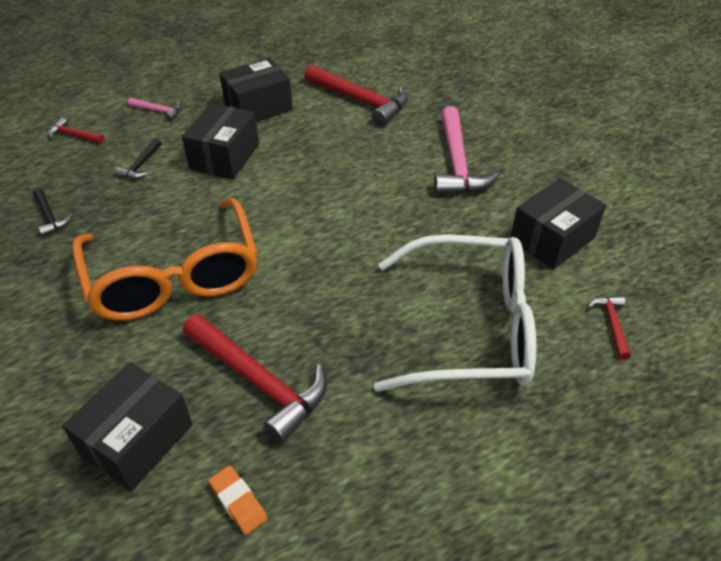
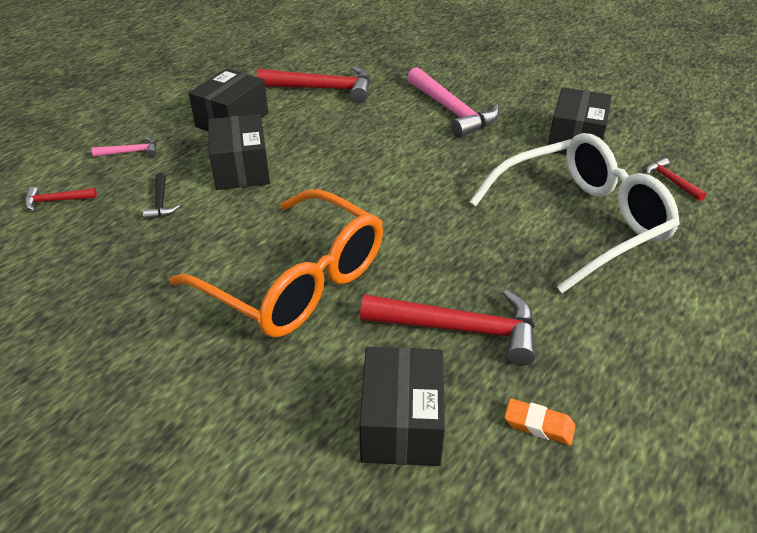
camera: 30 degrees left, 5 degrees down
(50, 217) = (106, 280): black hammer -> none

